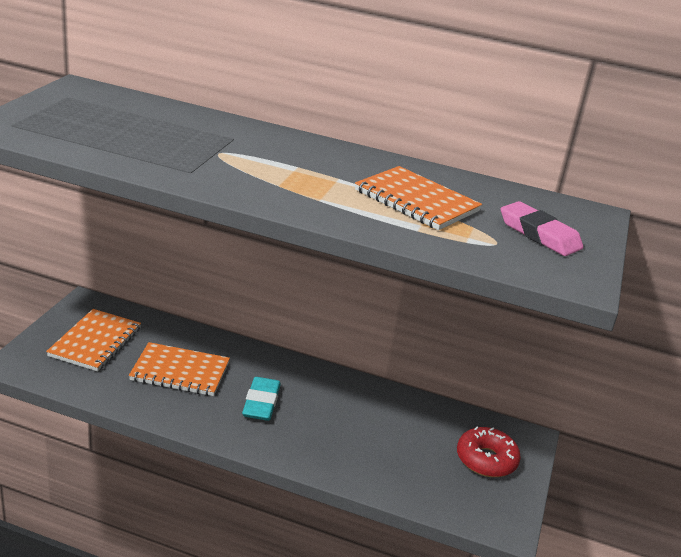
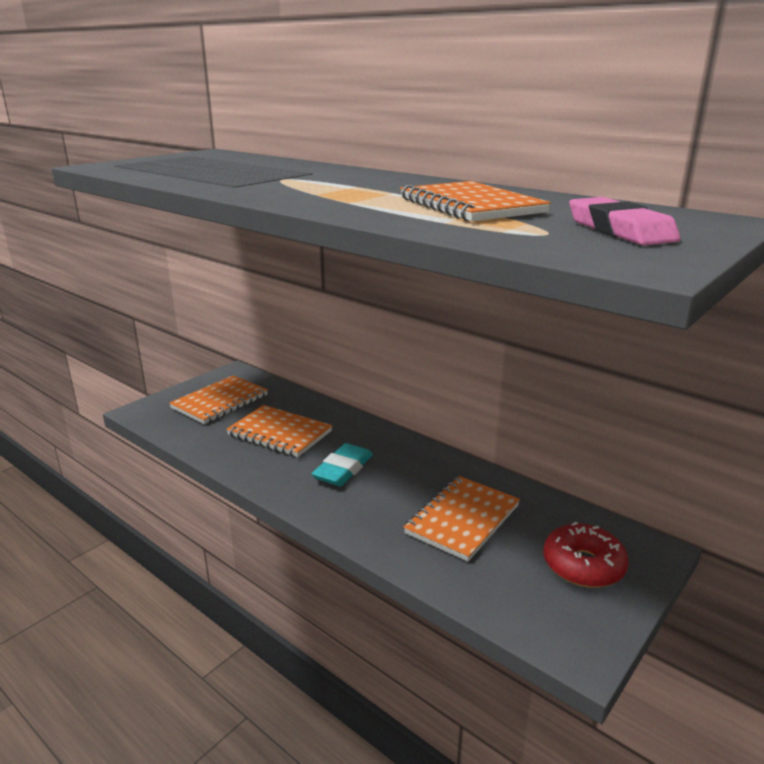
camera: 25 degrees right, 5 degrees down
(383, 435) = (462, 519): none -> orange notebook

